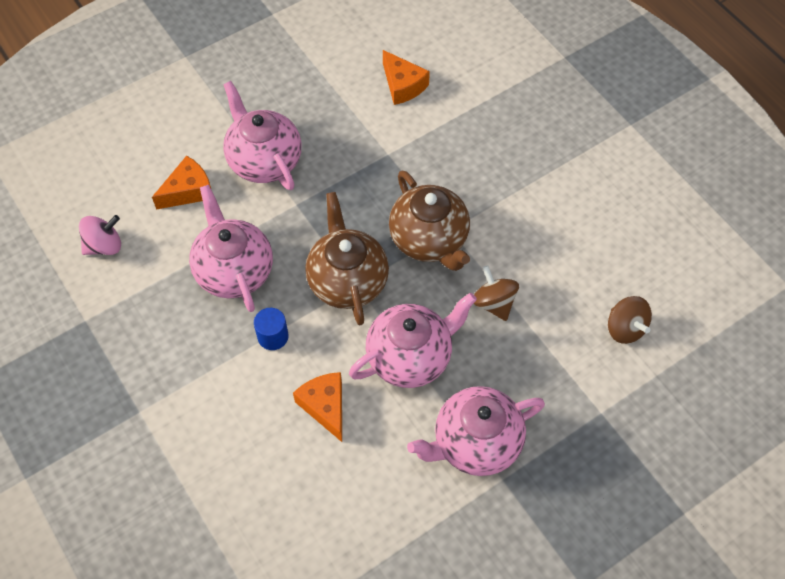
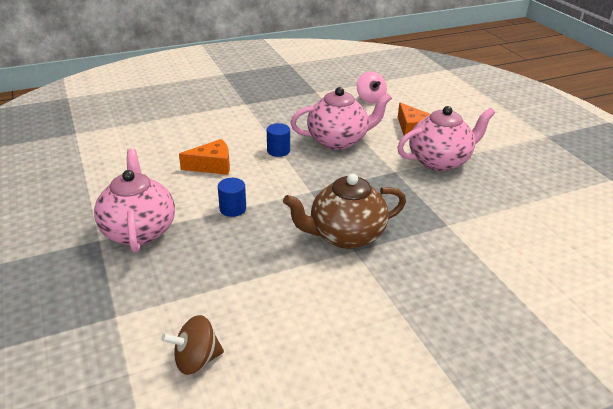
camera: 100 degrees right, 25 degrees down
(347, 280) = (315, 187): brown teapot -> none
(402, 85) = (537, 245): orange cheese -> none
(411, 357) = (233, 209): pink teapot -> blue cylinder
(494, 303) = (265, 264): brown spinning top -> none

